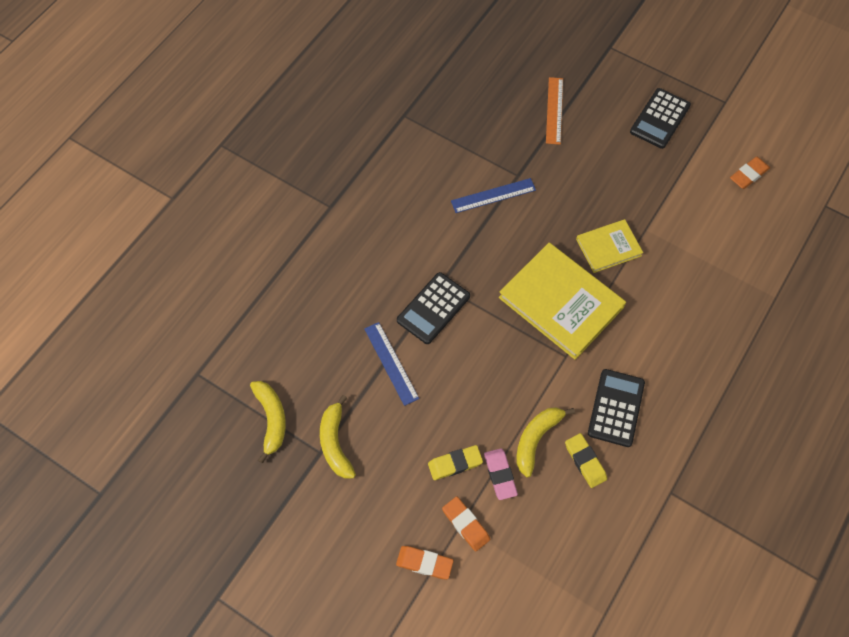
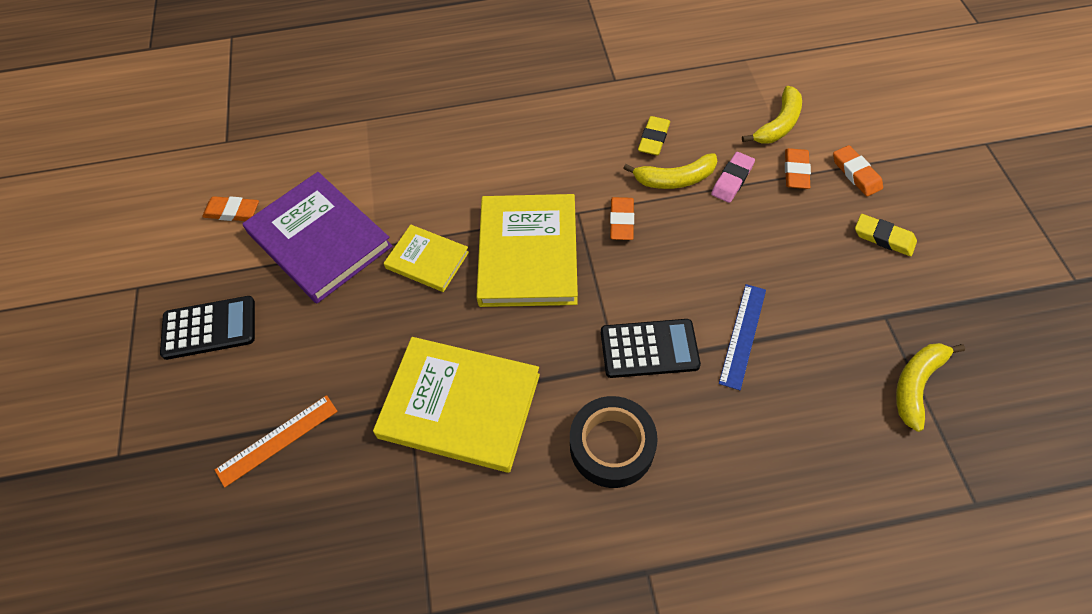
camera: 130 degrees left, 5 degrees down
(335, 442) = (862, 312): yellow banana -> yellow banana (778, 124)
(400, 243) = (612, 446): none -> black tape
(455, 463) = (763, 214): yellow eraser -> yellow eraser (883, 238)
(493, 195) = (459, 406): blue ruler -> yellow book
(534, 375) = (621, 221): none -> orange eraser
(616, 408) = (586, 150): black calculator -> none
(680, 204) = (319, 240): none -> purple book

